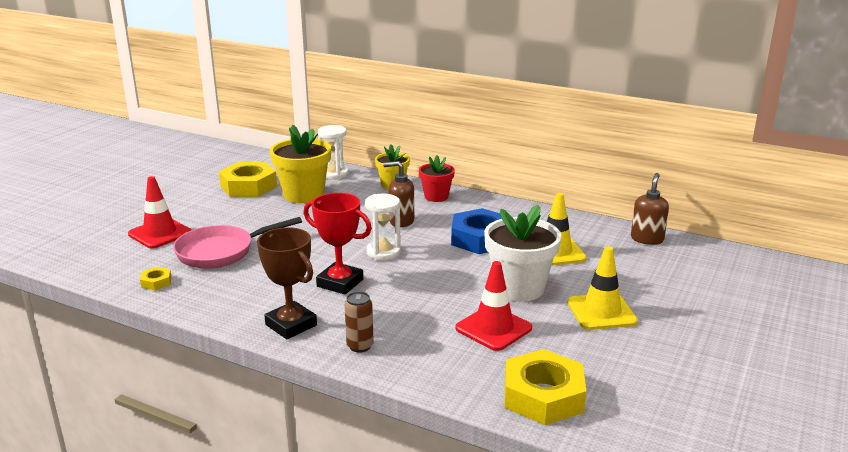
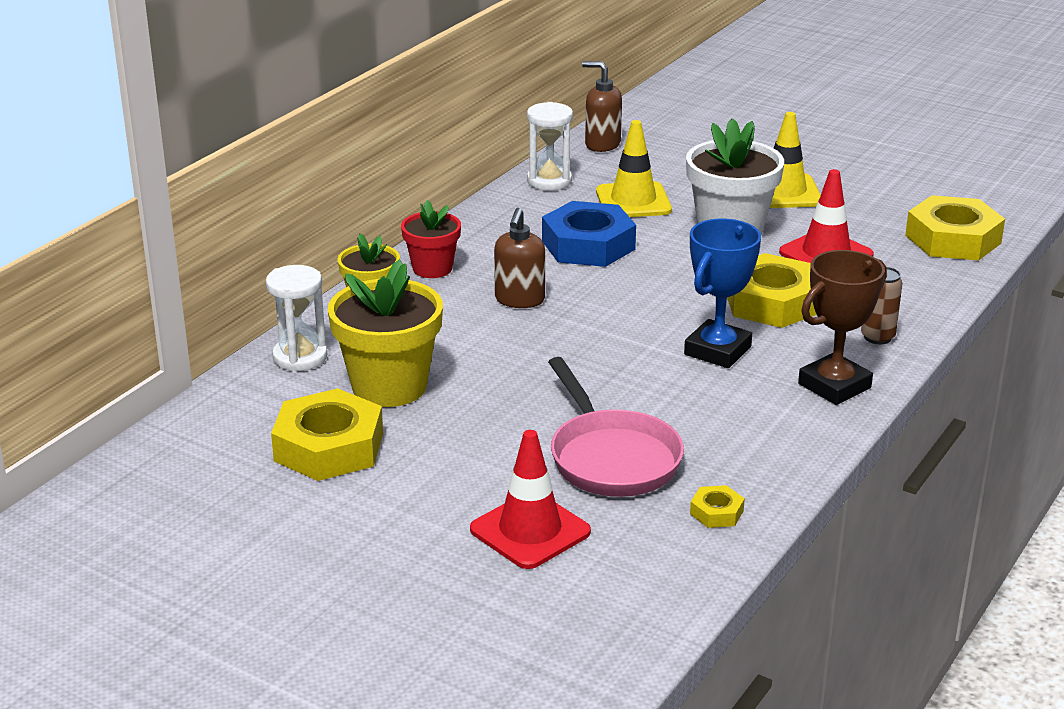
camera: 85 degrees left, 5 degrees up
(340, 283) = (717, 351): red trophy -> blue trophy
(383, 252) = (625, 317): white hourglass -> white hourglass (549, 181)
(409, 303) = (772, 302): none -> yellow nut

